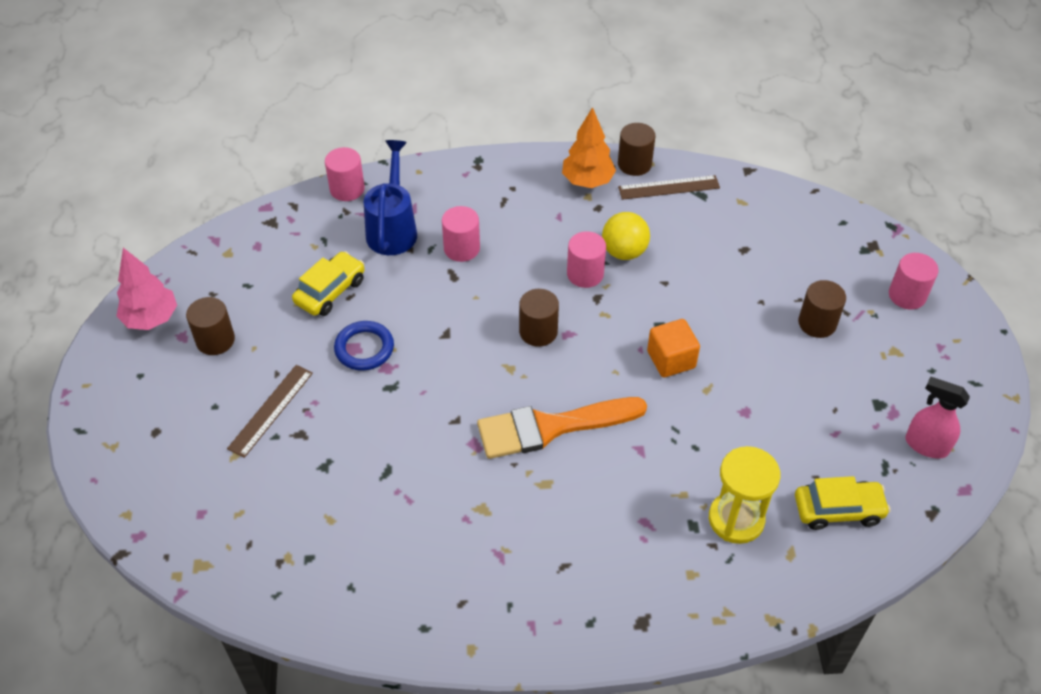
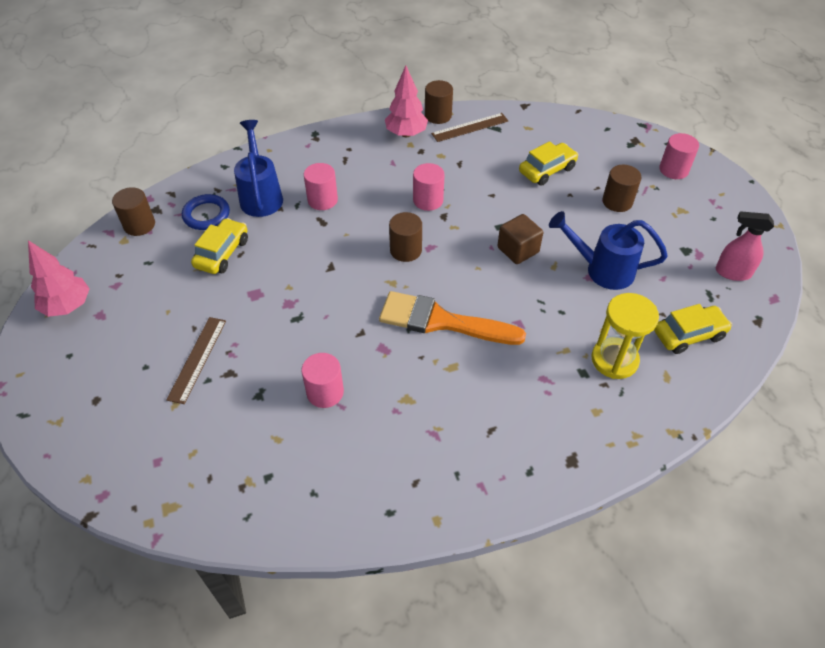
camera: 15 degrees left, 0 degrees up
(215, 340) = (131, 312): brown cylinder -> brown cylinder (139, 225)
(347, 189) = (213, 173): pink cylinder -> pink cylinder (325, 392)
(364, 348) = (265, 292): blue ring -> blue ring (206, 215)
(551, 427) = (441, 321): orange brush -> orange brush turned 45 degrees clockwise
(587, 181) = (406, 134): orange tree -> pink tree
(624, 252) = (452, 179): yellow ball -> none
(671, 359) = (518, 250): orange cube -> brown cube
(744, 264) = (547, 170): none -> yellow car
(764, 406) = (602, 270): none -> blue watering can

